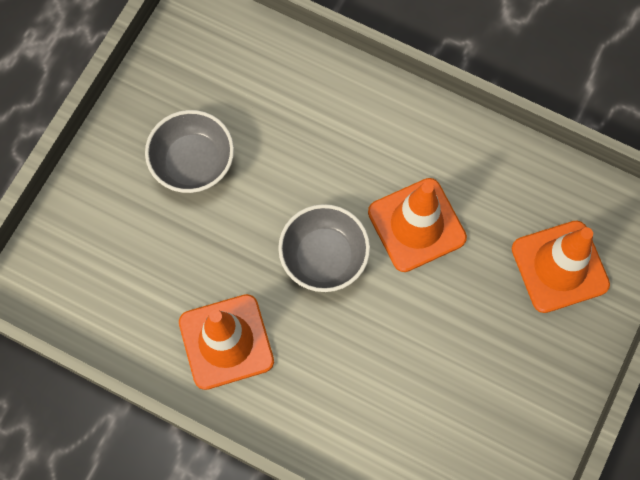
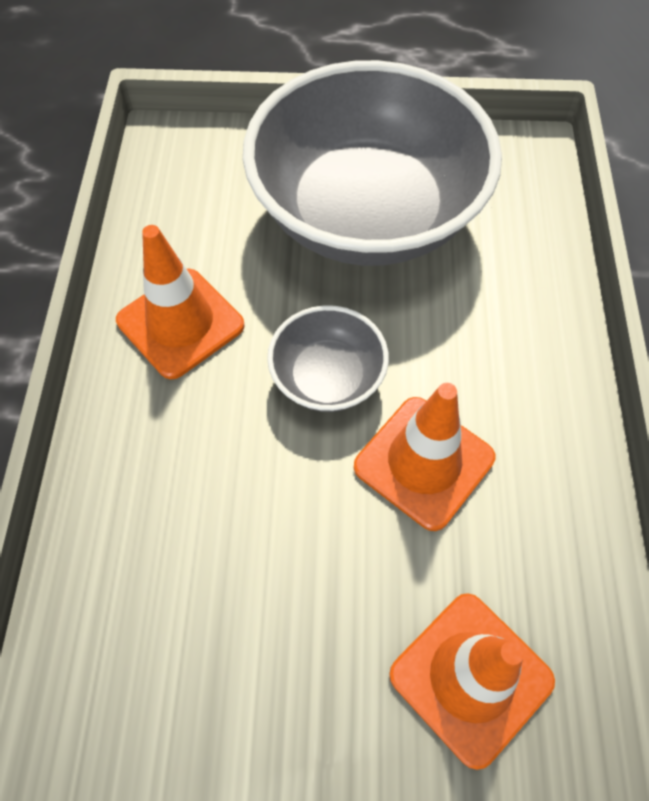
camera: 65 degrees right, 10 degrees down
(193, 162) = (366, 214): grey bowl -> grey bowl, size x2.29

